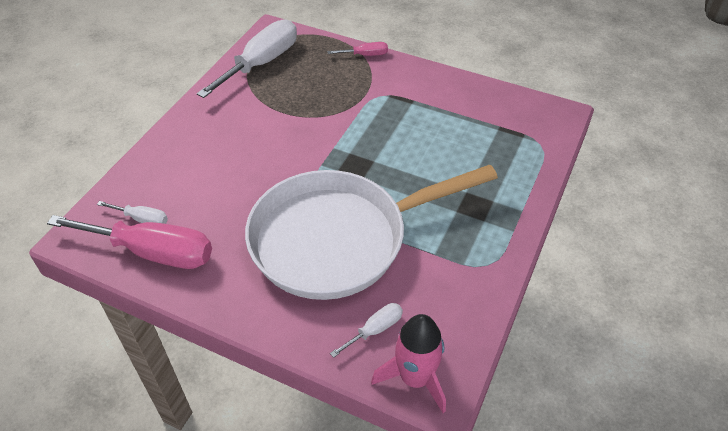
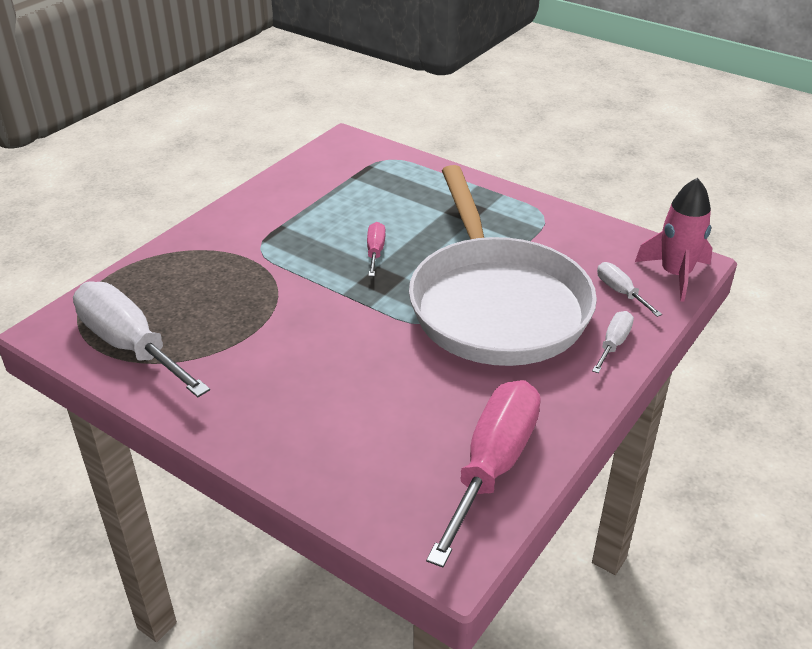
camera: 80 degrees left, 10 degrees down
(142, 219) = (428, 478): white screwdriver -> white screwdriver (613, 344)
(365, 55) = (169, 250): pink screwdriver -> pink screwdriver (375, 251)

